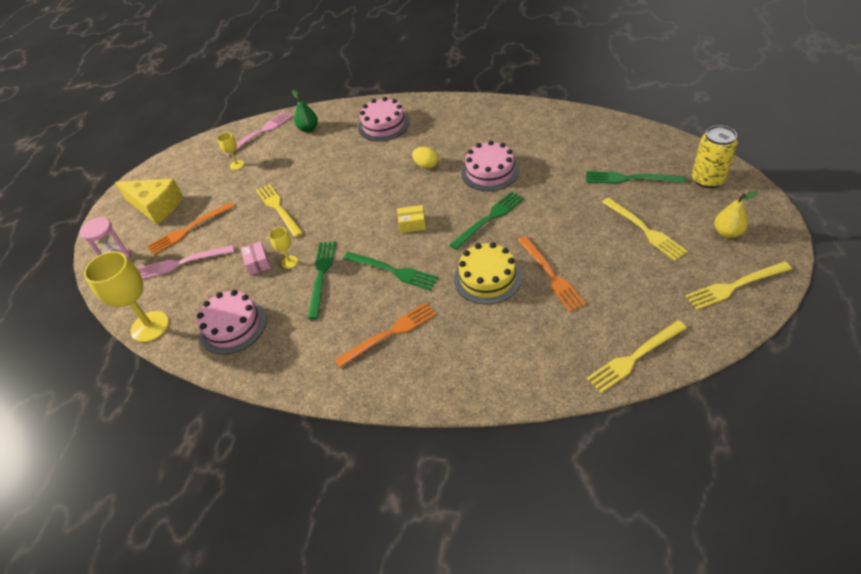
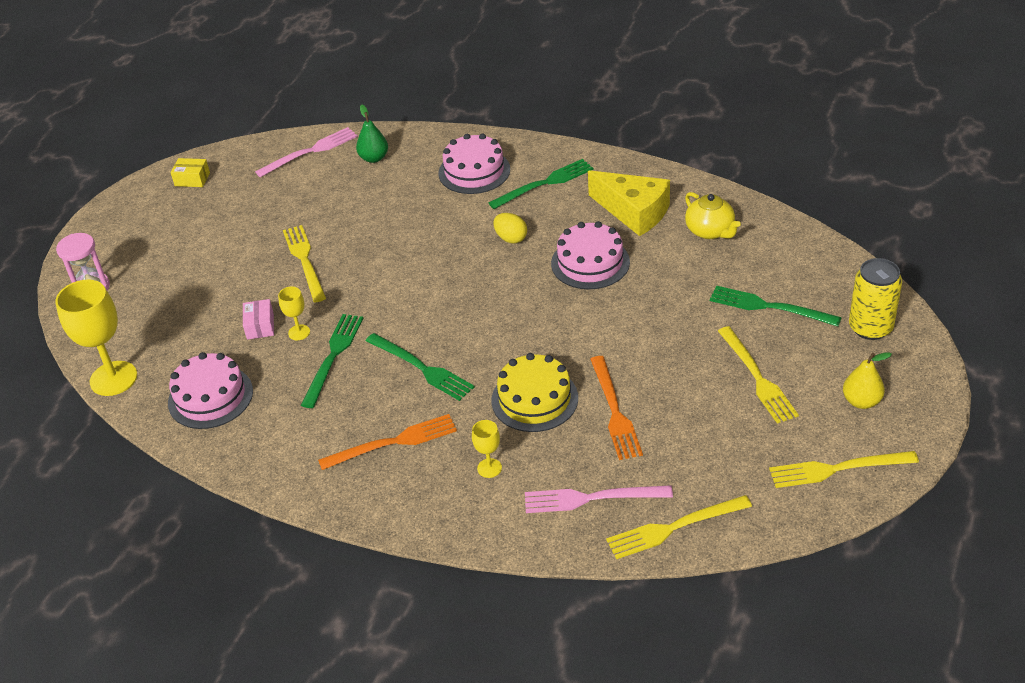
camera: 10 degrees right, 5 degrees down
(156, 206) = (153, 229): yellow cheese -> yellow cheese (634, 212)
(182, 263) = (169, 308): pink fork -> pink fork (591, 498)
(189, 229) = (187, 267): orange fork -> none
(237, 165) = (267, 191): yellow goblet -> yellow goblet (489, 468)
(412, 224) = (466, 313): yellow box -> yellow box (192, 179)
(489, 219) = (565, 325): green fork -> green fork (545, 184)
(565, 135) = (710, 231): none -> yellow teapot

